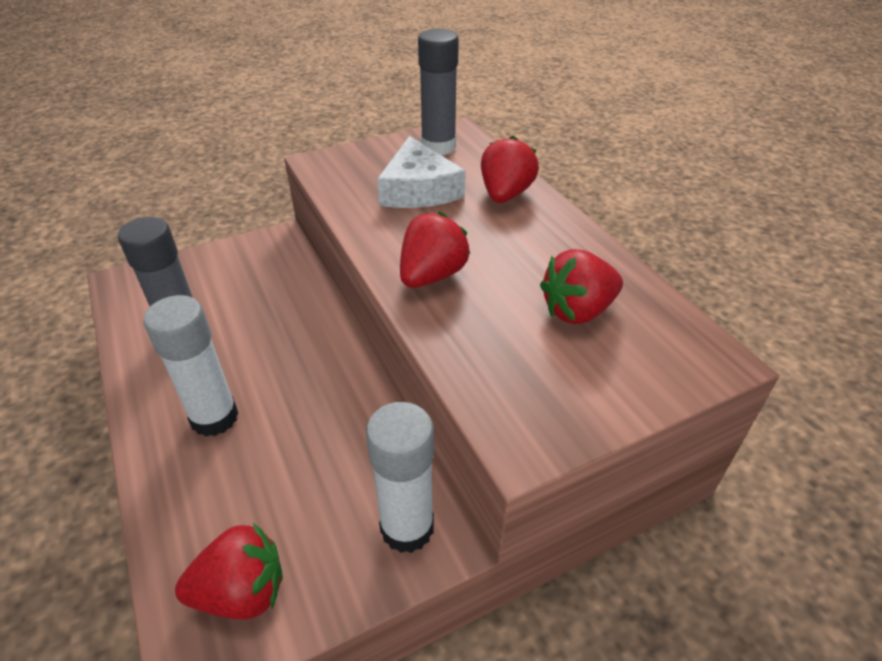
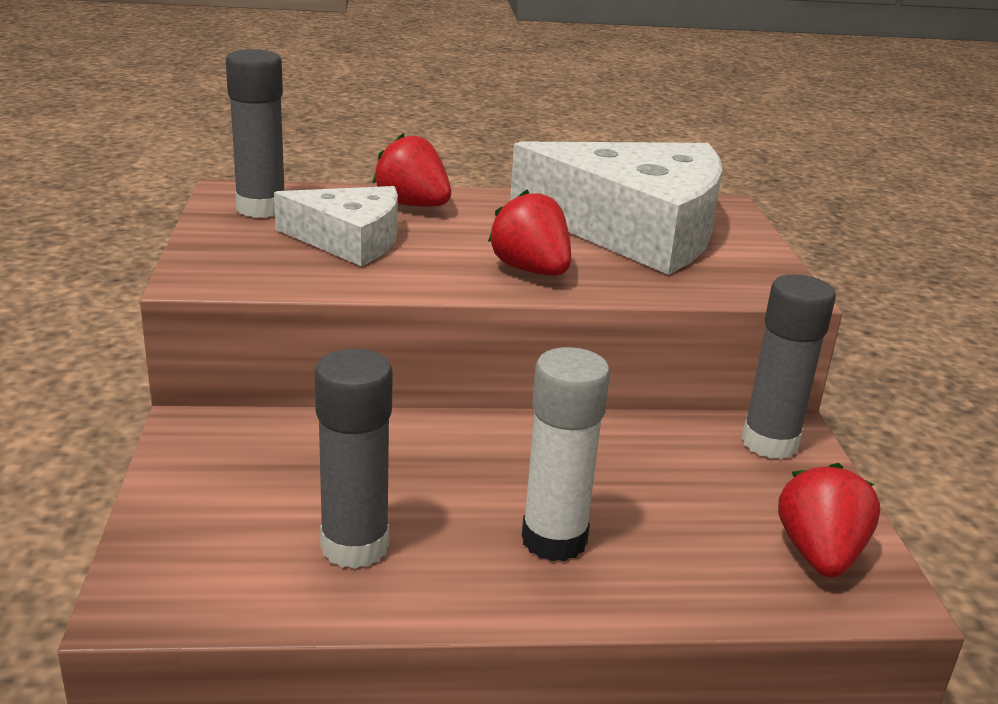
camera: 70 degrees left, 15 degrees down
(407, 527) = (769, 443): white glue stick -> grey glue stick
(577, 311) = (634, 228): red strawberry -> white cheese

